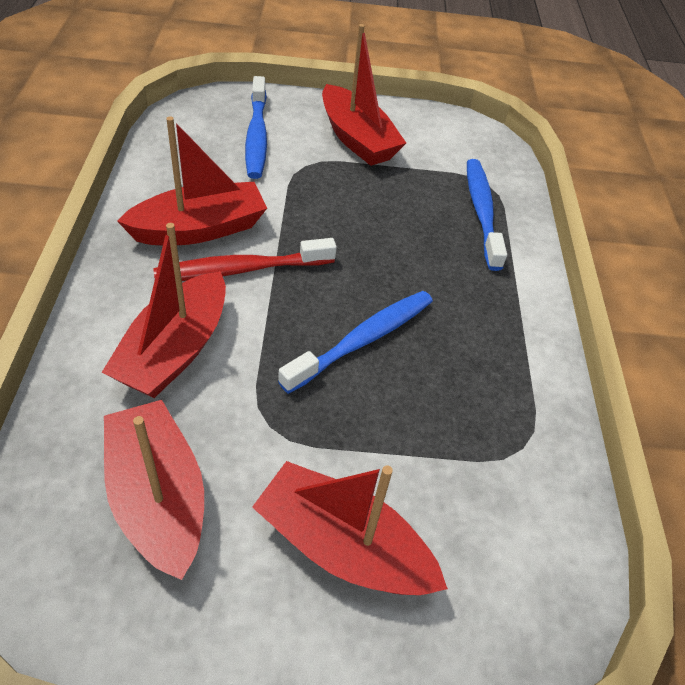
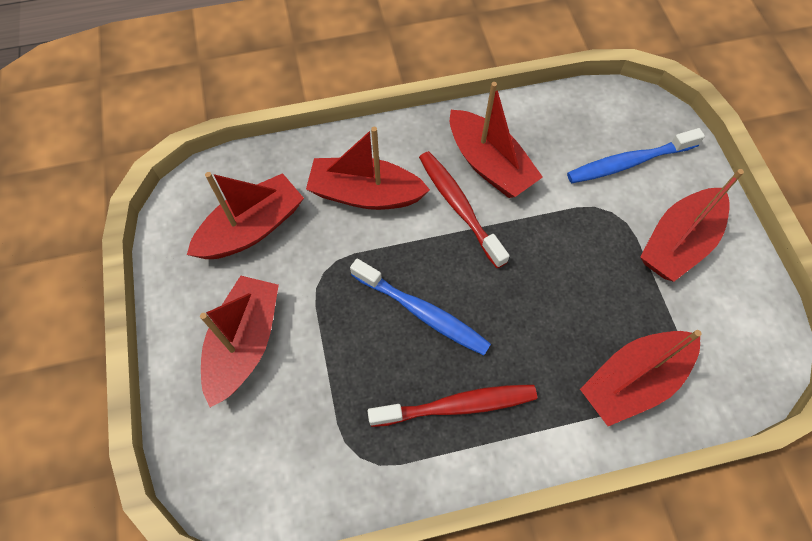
camera: 80 degrees right, 15 degrees up
(480, 342) = (457, 405): none -> red toothbrush
(481, 212) = (633, 380): blue toothbrush -> red boat

